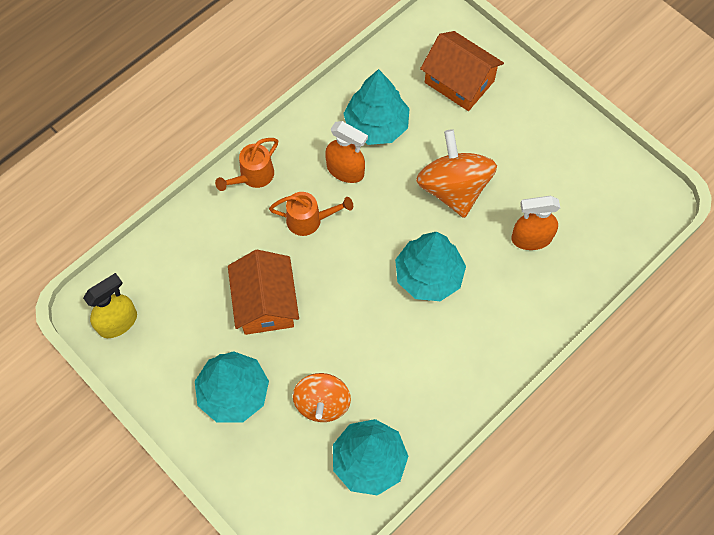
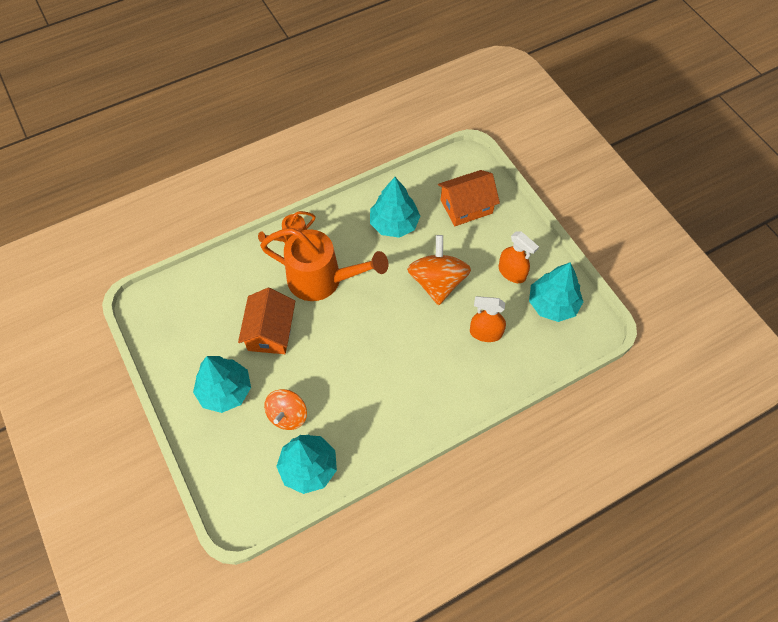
camera: 15 degrees right, 5 degrees down
(118, 322) = (160, 319): yellow spray bottle -> none
(309, 220) = (322, 280): orange watering can -> orange watering can, size x2.02
(345, 170) = (361, 251): orange spray bottle -> orange spray bottle (512, 273)
(428, 275) = (398, 341): turquoise tree -> turquoise tree (552, 304)
(459, 82) = (466, 206): orange house -> orange house turned 75 degrees counterclockwise

